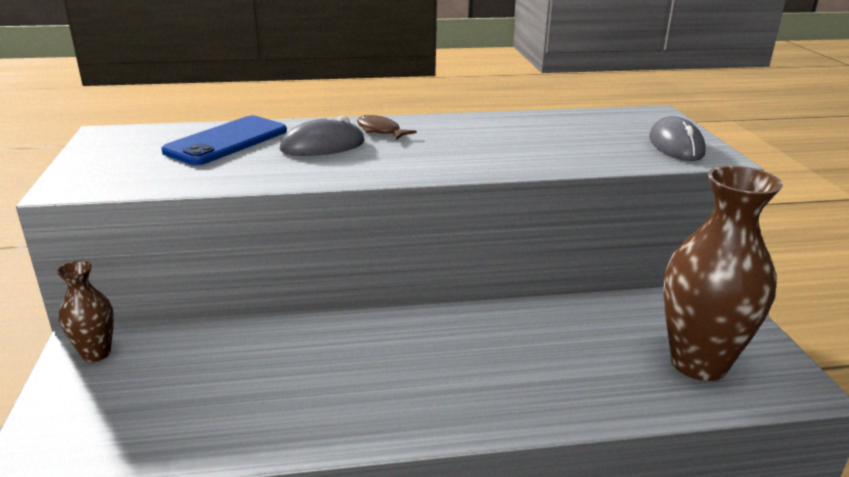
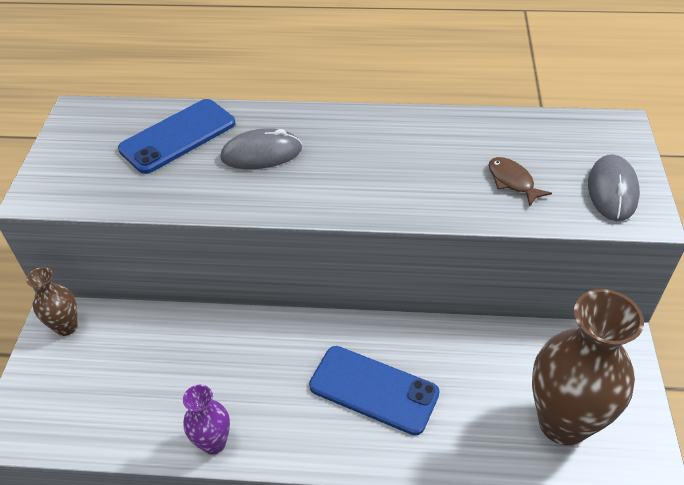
camera: 15 degrees right, 20 degrees up
(313, 434) = (213, 443): none -> purple vase
(380, 131) = (322, 132): brown fish -> brown fish (512, 181)
(487, 363) = (373, 389): none -> blue phone

